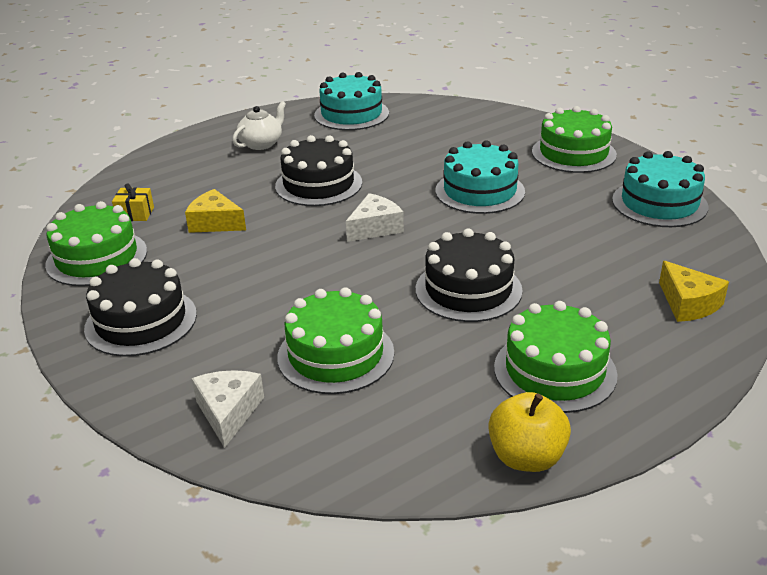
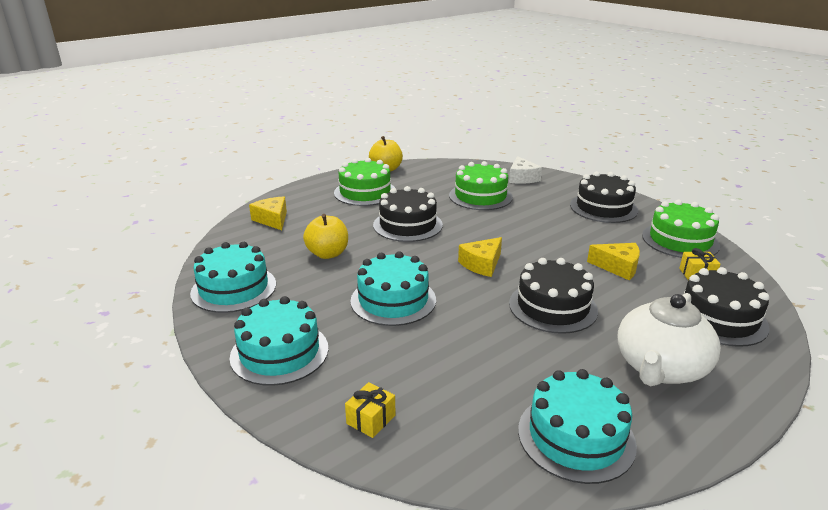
camera: 175 degrees right, 5 degrees down
(169, 174) = (719, 318): none -> black cake
(261, 144) = (660, 368): white teapot -> white teapot, size x1.67
(375, 228) = (482, 264): white cheese -> yellow cheese
(487, 120) = (371, 419): none -> yellow gift
(571, 243) = (328, 254): none -> yellow apple
(573, 153) = (279, 352): green cake -> turquoise cake

